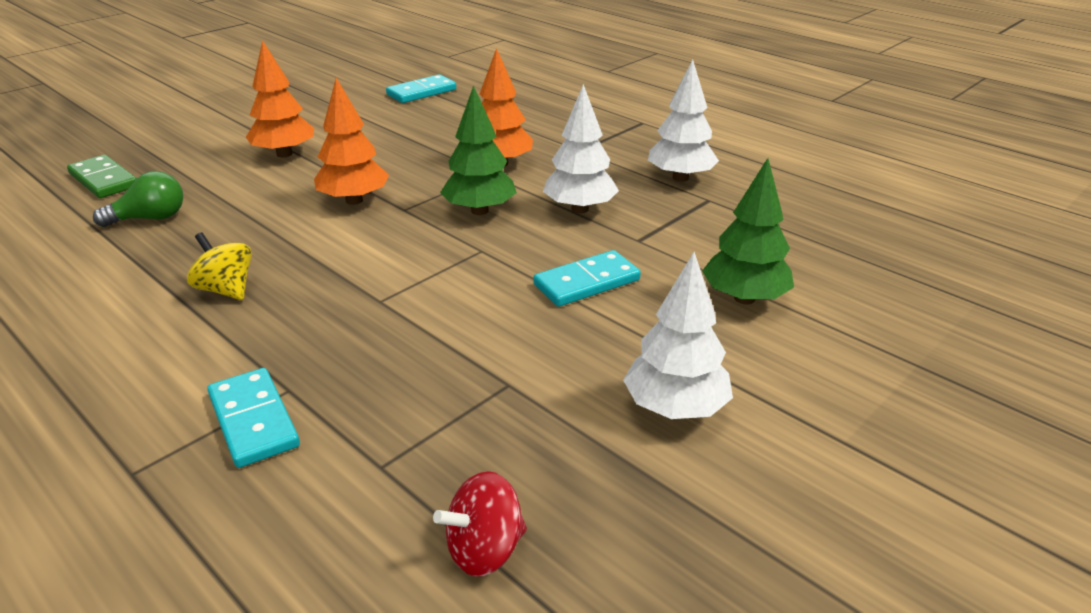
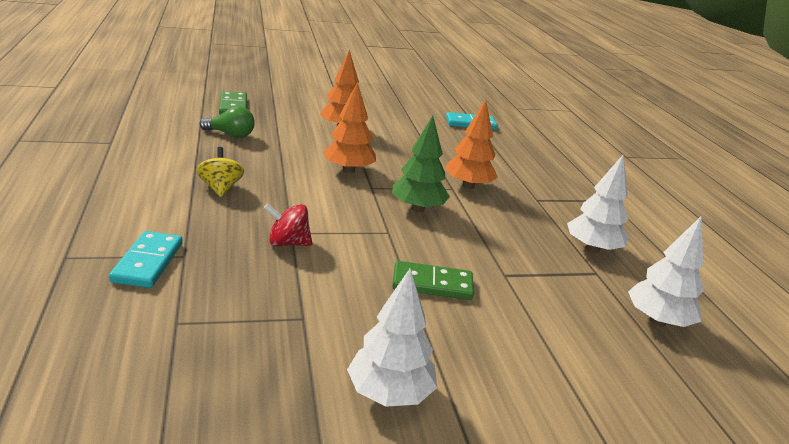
camera: 30 degrees right, 5 degrees down
(484, 550) = (169, 402): red spinning top -> red spinning top (288, 243)
(580, 209) = (487, 237): white tree -> white tree (657, 321)
(587, 282) = (432, 284): turquoise domino -> green domino
(744, 298) = (536, 351): green tree -> none

